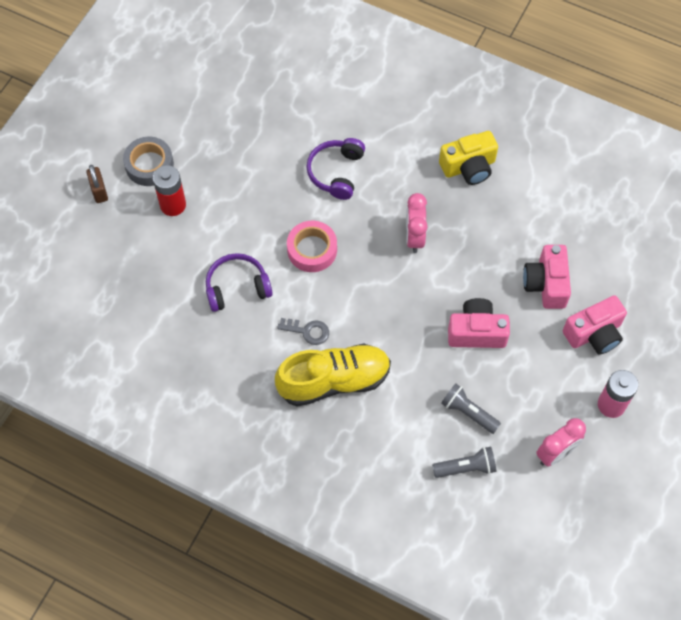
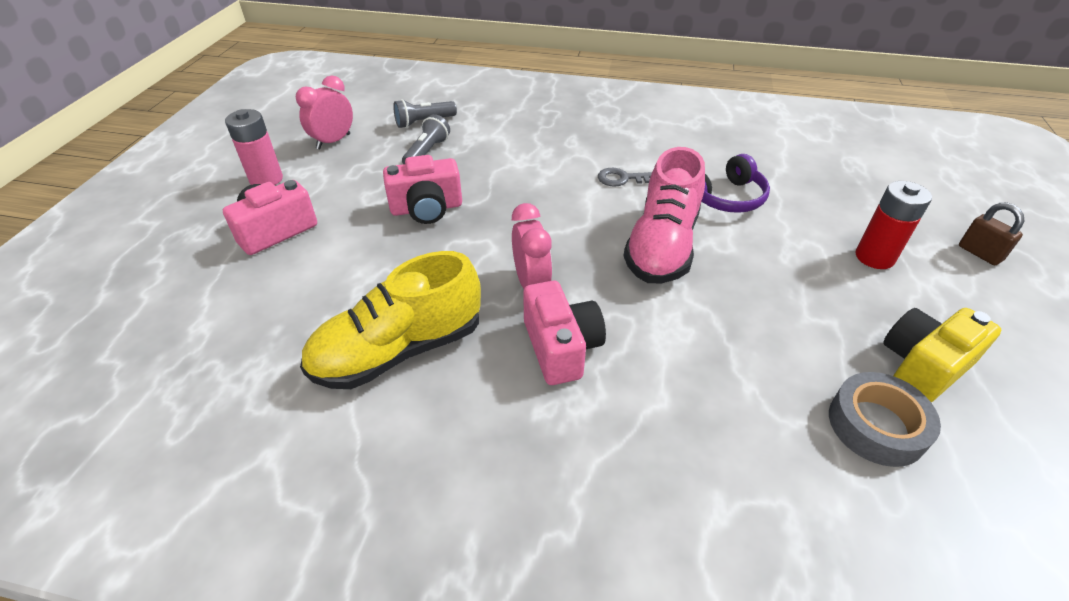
camera: 165 degrees right, 20 degrees down
(149, 165) = (954, 295): grey tape -> grey tape (876, 425)
(312, 250) = (662, 246): pink tape -> pink shoe
(334, 381) = (574, 151): yellow shoe -> yellow shoe (399, 350)
(336, 172) = (685, 342): purple headphones -> none
(468, 167) = (470, 397): yellow camera -> yellow camera (922, 366)
(468, 412) = (427, 152): grey flashlight -> grey flashlight turned 90 degrees counterclockwise
(546, 284) = (336, 267): pink camera -> pink camera (561, 347)

